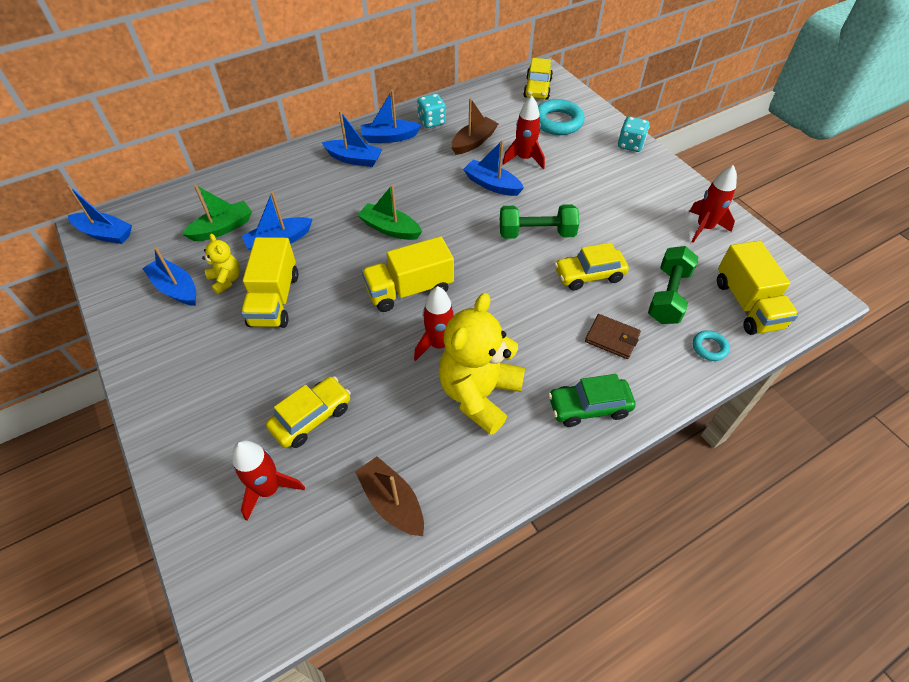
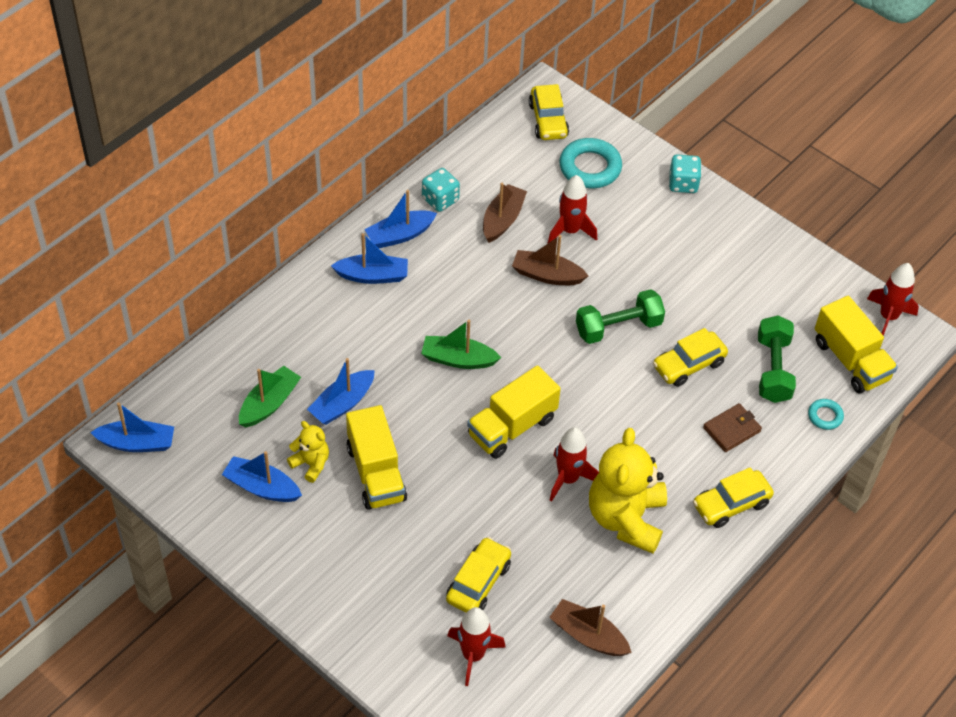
camera: 20 degrees left, 0 degrees up
(492, 185) = (547, 275): blue boat -> brown boat
(589, 407) = (731, 504): green car -> yellow car
(612, 338) = (731, 429): brown wallet -> brown wallet turned 45 degrees counterclockwise
(704, 228) = (789, 279): red rocket -> red rocket (888, 317)

